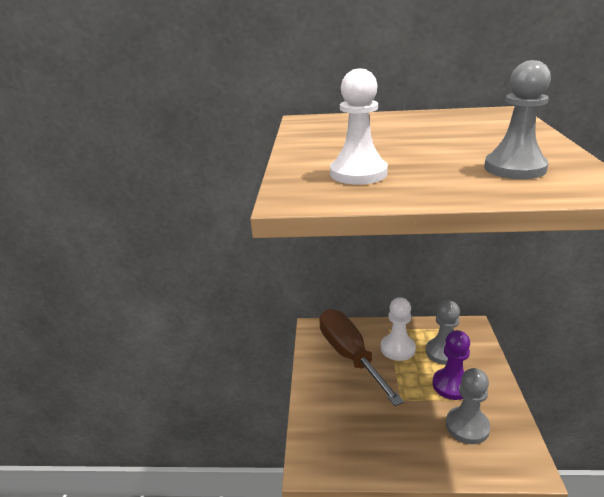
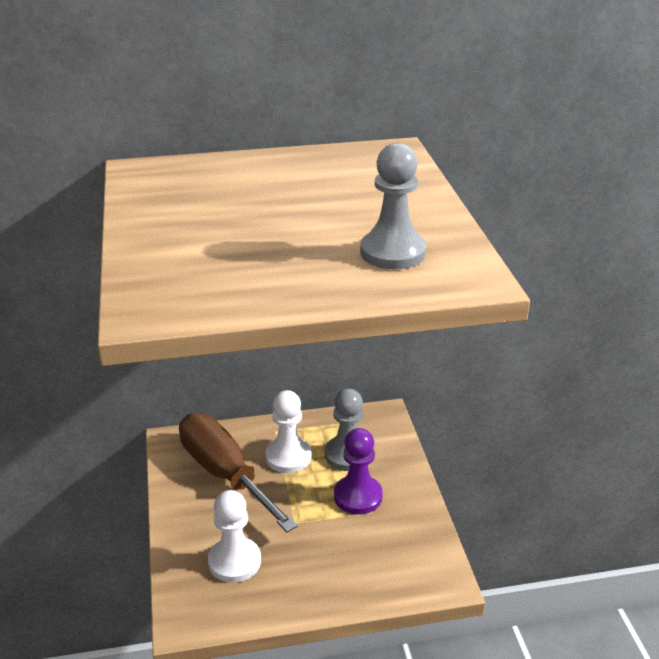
camera: 15 degrees left, 5 degrees up
(358, 173) = (217, 269): white pawn -> white pawn (234, 561)
(467, 426) = (376, 544): grey pawn -> none

